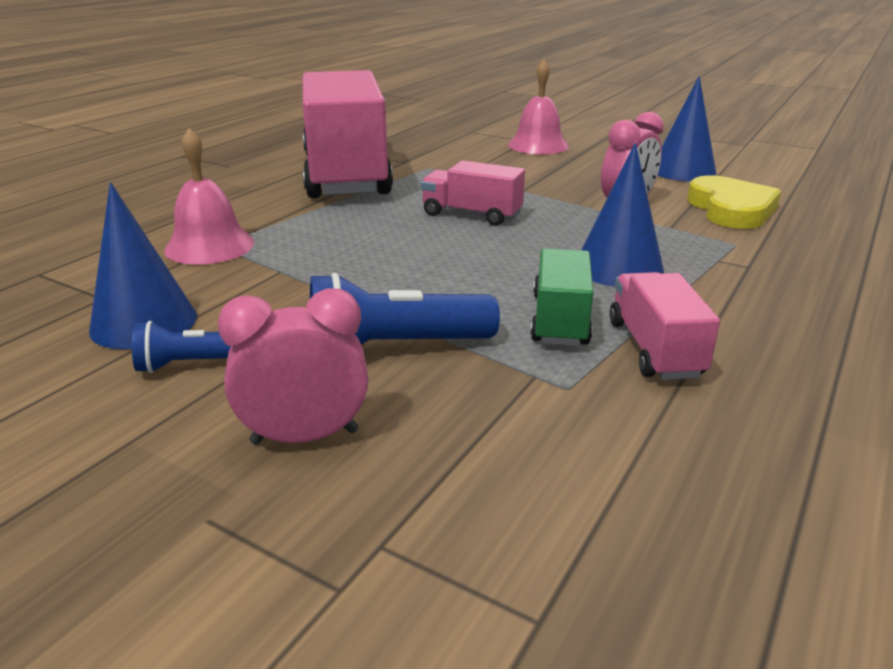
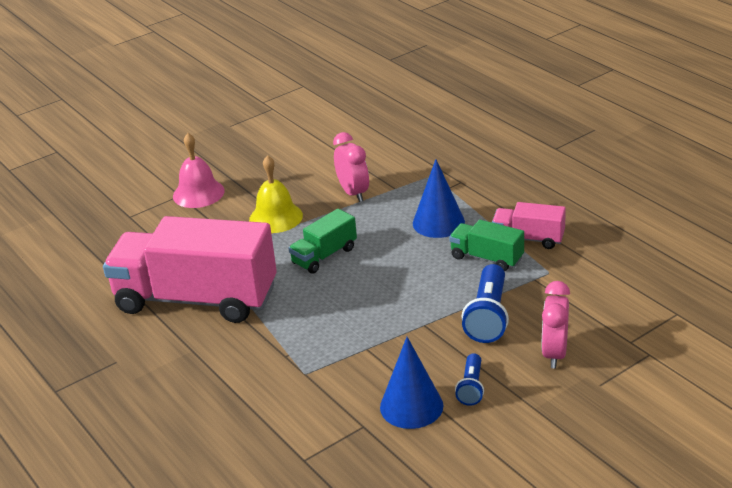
camera: 65 degrees left, 5 degrees up
(209, 246) = (304, 377): pink bell -> none
(471, 215) = (324, 256): pink truck -> green truck
(528, 180) = (276, 217): none -> yellow bell
(683, 171) = (306, 151): blue cone -> none
(731, 209) = (383, 158): yellow heart -> none

